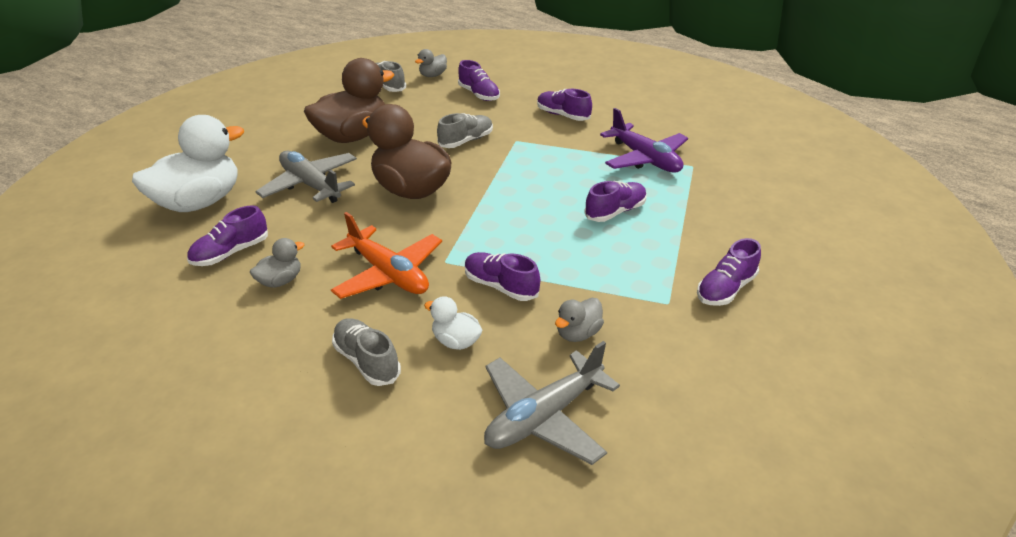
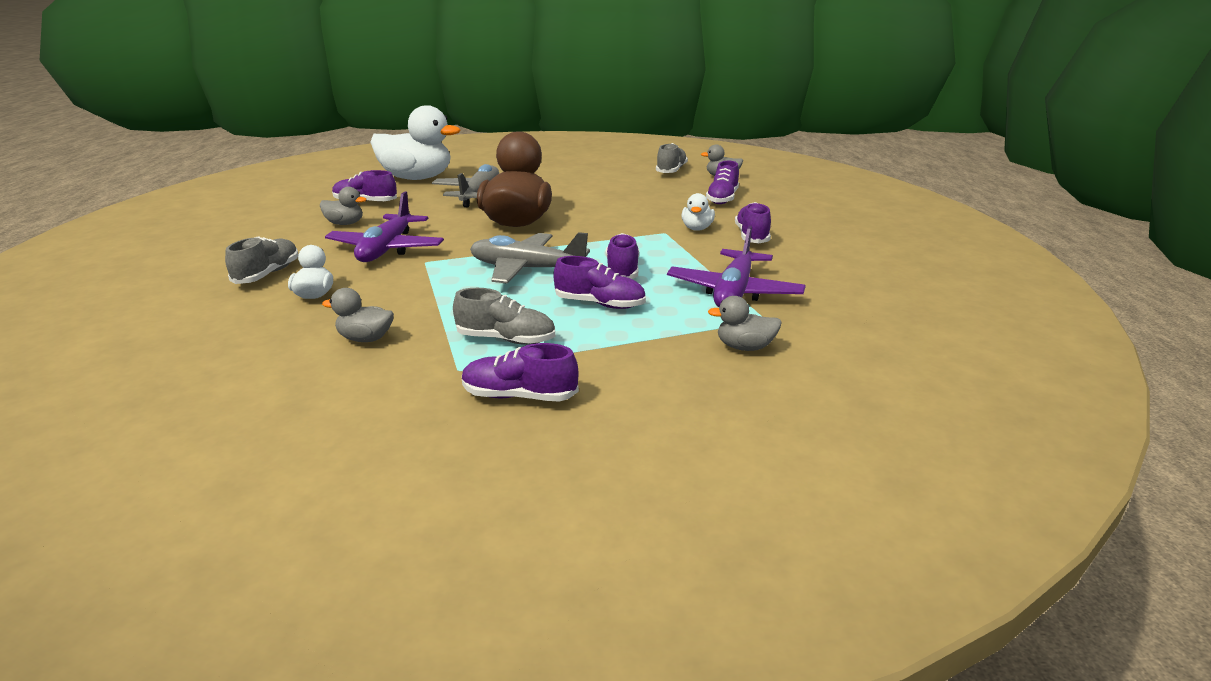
camera: 55 degrees right, 10 degrees down
(353, 136) = (570, 185): brown duck -> none
(388, 274) = (387, 249): orange plane -> purple plane
(466, 141) = (629, 217): grey shoe -> grey shoe (506, 339)
(500, 286) = (409, 290): purple shoe -> purple shoe (622, 271)
(524, 127) = (697, 228): none -> white duck
(544, 416) = (232, 355): grey plane -> grey plane (527, 269)
(723, 187) = (744, 347): none -> grey duck

